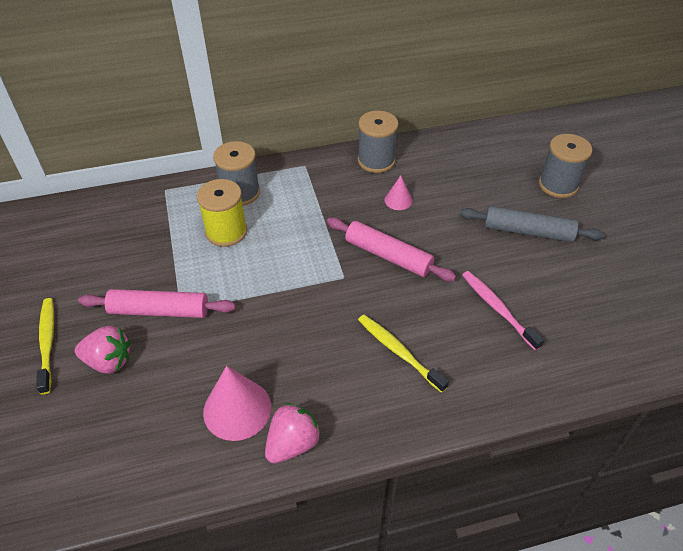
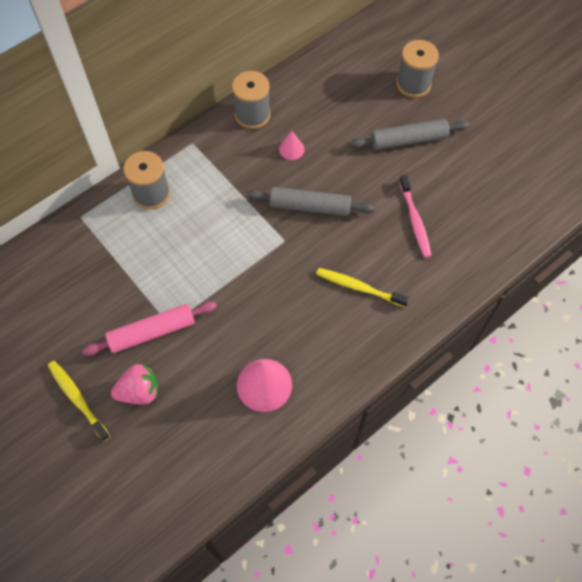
camera: 25 degrees left, 15 degrees up
(226, 232) = (162, 237): yellow spool -> none
(292, 443) = (319, 392): pink strawberry -> none
(388, 256) = (310, 206): pink rolling pin -> grey rolling pin
(497, 309) = (415, 220): pink toothbrush -> pink toothbrush turned 135 degrees counterclockwise

